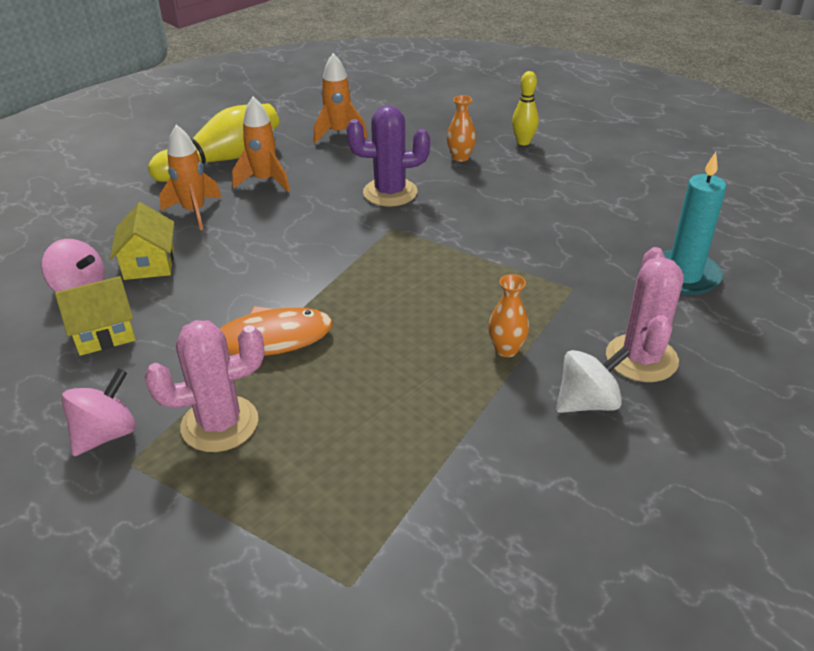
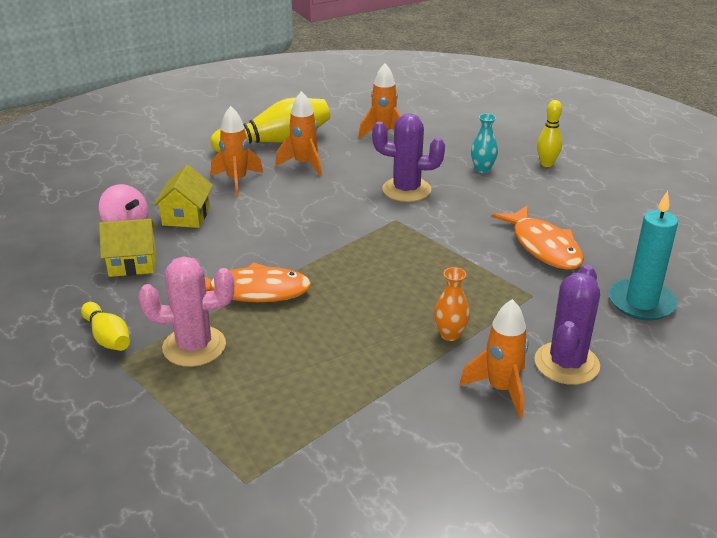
camera: 15 degrees right, 5 degrees down
(106, 434) = (108, 337): pink spinning top -> yellow bowling pin
(460, 157) = (482, 169): orange vase -> turquoise vase
(560, 232) = (543, 246): none -> orange fish
(587, 402) = (501, 389): white spinning top -> orange rocket
(641, 358) = (566, 363): pink cactus -> purple cactus

